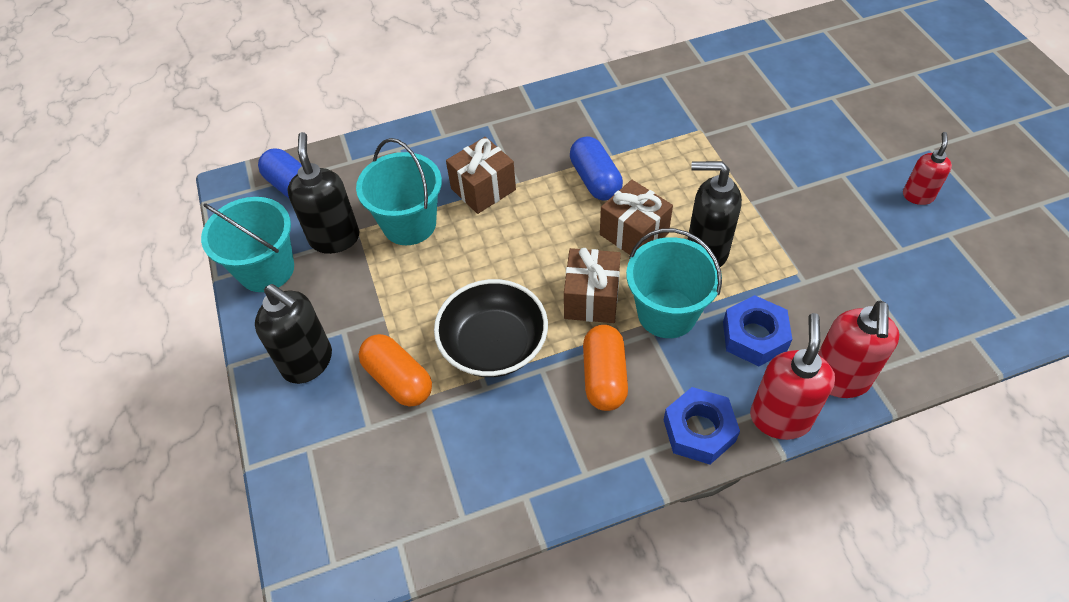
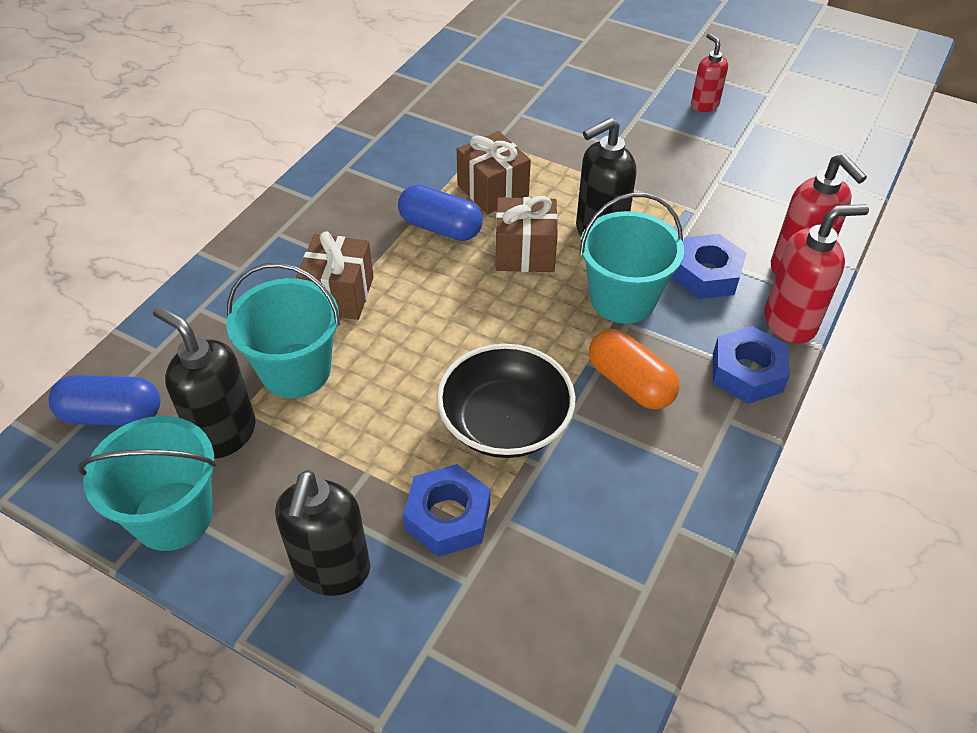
camera: 45 degrees left, 5 degrees down
(308, 362) = (332, 570): black soap dispenser -> black soap dispenser turned 105 degrees clockwise
(398, 379) = (448, 517): orange capsule -> blue nut
(591, 299) = (548, 327): brown gift -> brown gift (492, 190)
(780, 418) = (790, 322): red soap dispenser -> red soap dispenser turned 105 degrees clockwise

